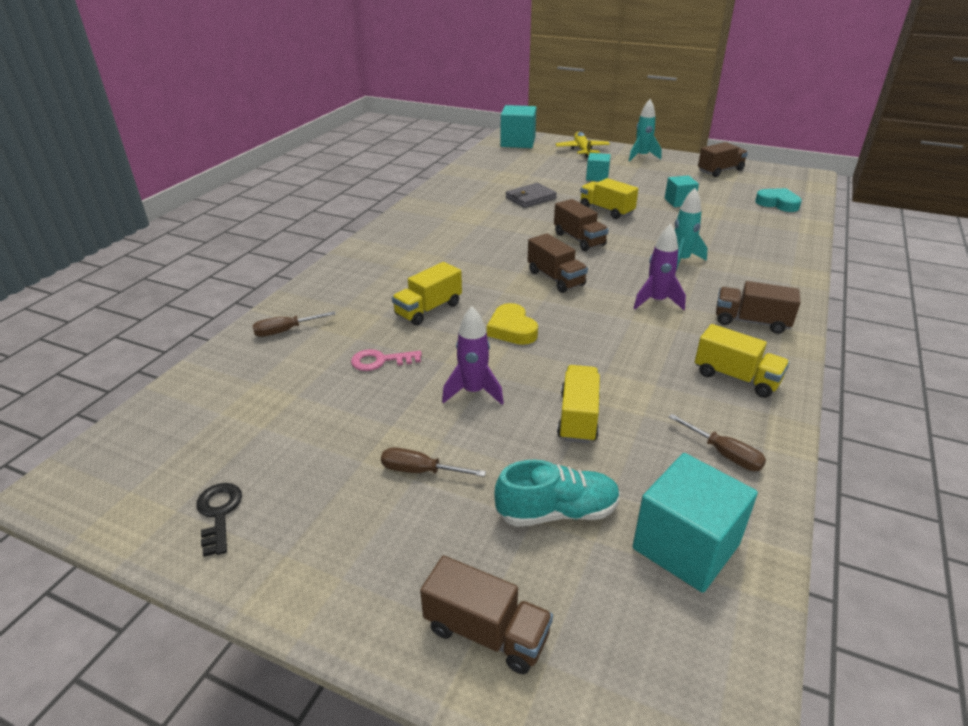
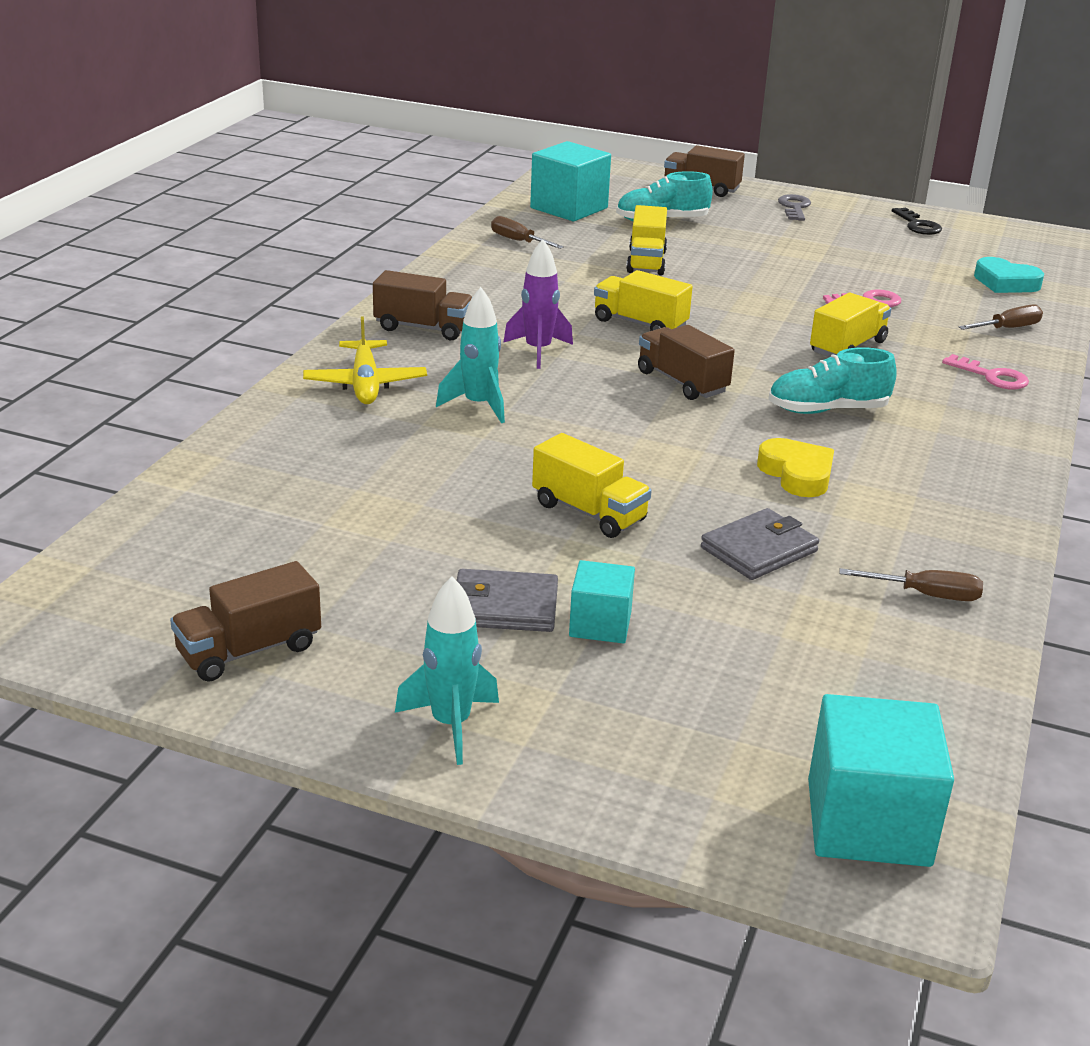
camera: 175 degrees right, 5 degrees down
(342, 286) = (992, 377): none -> pink key
(361, 563) = (794, 207): none -> grey key
(419, 471) = (778, 239): brown screwdriver -> brown screwdriver (927, 595)
(468, 261) = (827, 410): none -> turquoise shoe
(473, 392) = (754, 278): purple rocket -> none
(512, 329) = (729, 325): yellow heart -> yellow heart (797, 474)
(579, 239) = (647, 445): brown truck -> none
(582, 150) = (639, 767): yellow plane -> yellow plane (365, 383)
(634, 181) = (504, 607): none -> grey wallet
(679, 202) = (420, 535): turquoise cube -> none
(736, 377) = (476, 283): yellow truck -> yellow truck (640, 324)
(777, 203) = (199, 528): turquoise heart -> turquoise heart (1005, 282)

